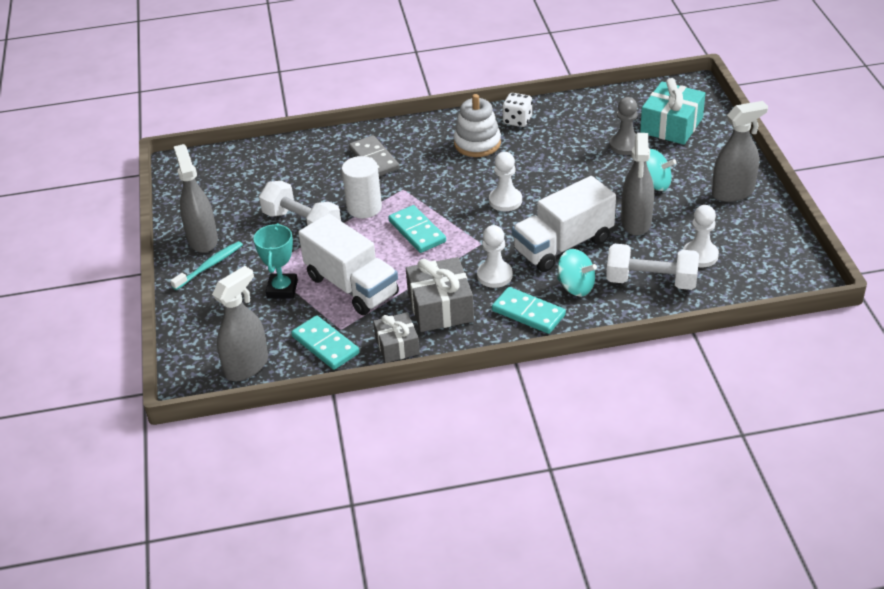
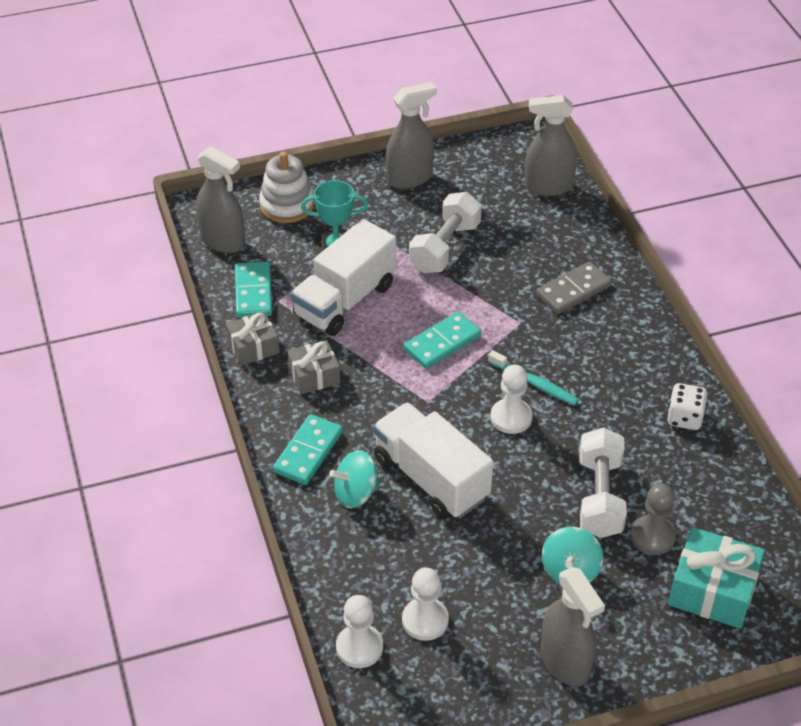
camera: 80 degrees right, 5 degrees up
(209, 266) = (369, 190): turquoise toothbrush -> turquoise toothbrush (534, 383)
(325, 345) = (253, 292): turquoise domino -> turquoise domino turned 45 degrees counterclockwise
(364, 207) = (480, 293): white cylinder -> none
(440, 307) = (314, 375): grey gift -> grey gift, size x0.64
(477, 143) = (624, 382): white stacking toy -> white stacking toy (287, 205)
(494, 275) = (370, 417): white pawn -> white pawn (359, 647)
(575, 287) = (356, 493): turquoise spinning top -> turquoise spinning top turned 45 degrees clockwise
(636, 222) = (485, 551): grey spray bottle -> grey spray bottle (548, 186)
(651, 281) = (370, 568): white dumbbell -> white dumbbell (599, 497)

